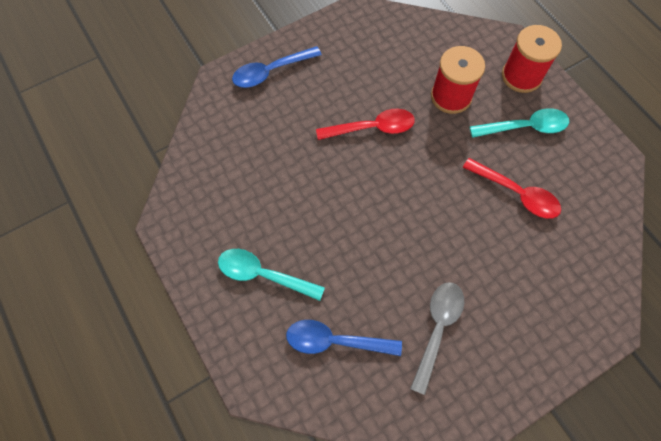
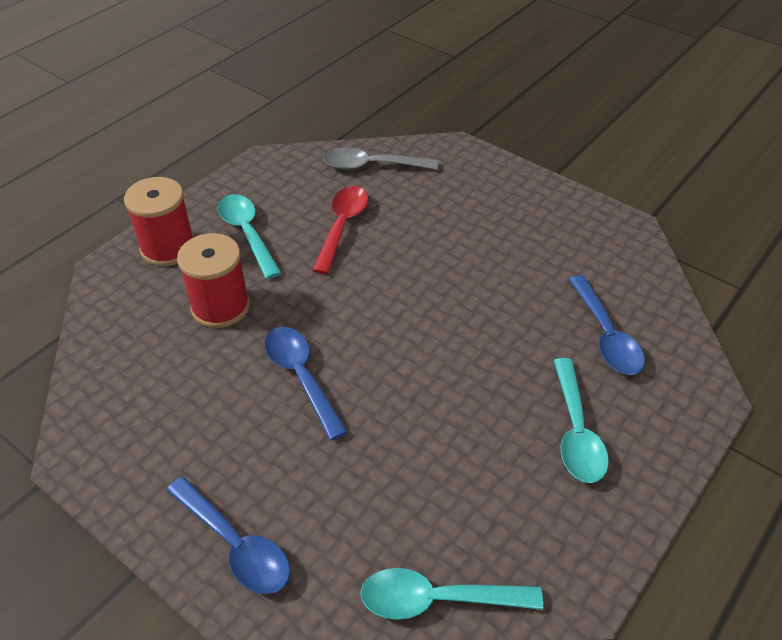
camera: 110 degrees left, 20 degrees down
(196, 153) = (437, 599): none -> turquoise spoon
(372, 128) = (301, 377): red spoon -> blue spoon
(437, 329) = (535, 257): grey spoon -> grey spoon (372, 166)

